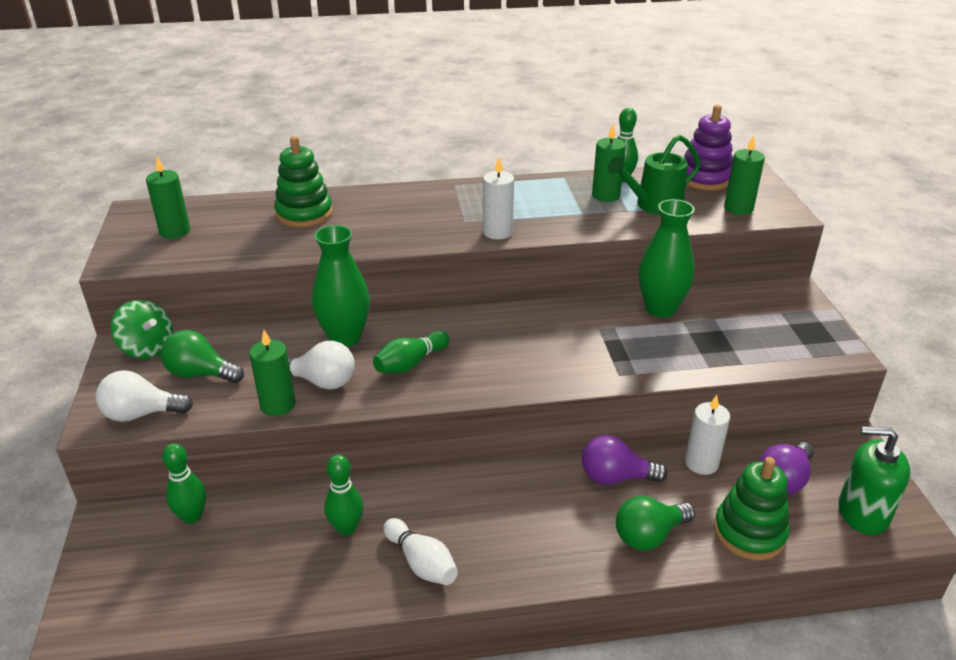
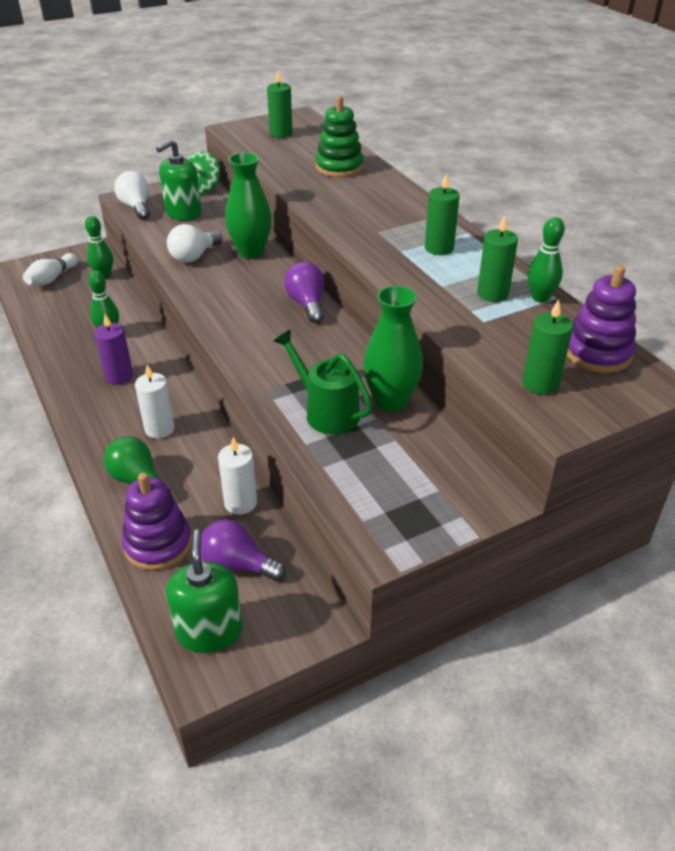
camera: 70 degrees right, 5 degrees up
(200, 374) = (183, 213): green light bulb -> green soap dispenser
(277, 405) = (162, 247): green candle -> green candle (439, 248)
(322, 382) = (194, 256): white light bulb -> white light bulb turned 45 degrees clockwise
(410, 363) = (232, 285): green bowling pin -> none
(421, 563) = (84, 372): white bowling pin -> white bowling pin (52, 278)
(448, 529) = (119, 376): none -> purple candle
(497, 232) = (371, 250): white candle -> white candle (159, 429)
(615, 477) = (202, 451): purple light bulb -> purple light bulb (307, 304)
(653, 206) = (495, 325): green watering can -> green watering can (326, 412)
(749, 532) = (158, 544): green stacking toy -> purple stacking toy

